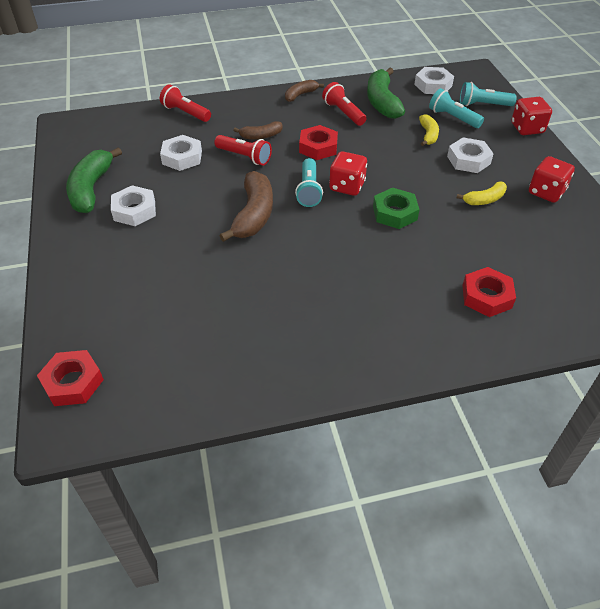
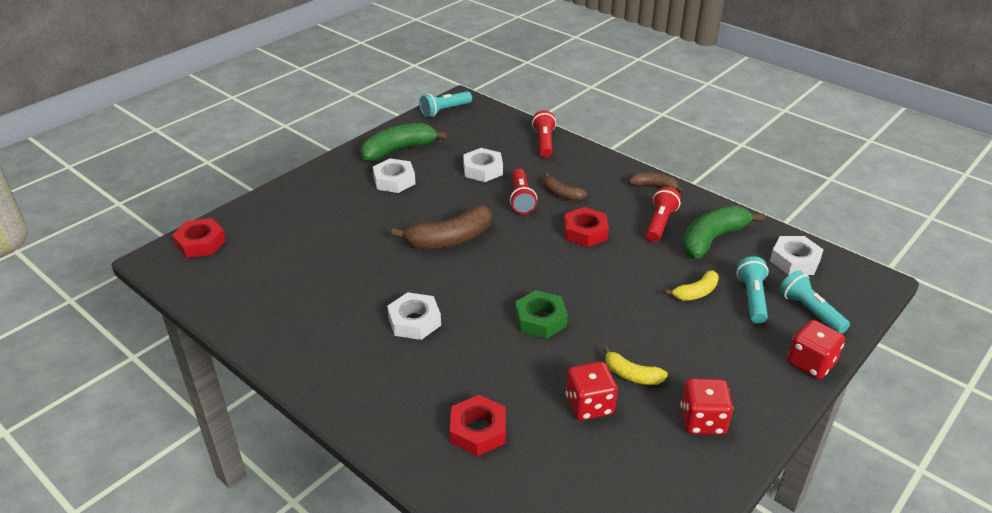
camera: 55 degrees right, 10 degrees down
(309, 190) = (515, 254): turquoise flashlight -> turquoise flashlight (444, 111)
(347, 186) = (547, 274): red dice -> red dice (589, 405)
(468, 160) = (688, 338): white nut -> white nut (414, 321)

